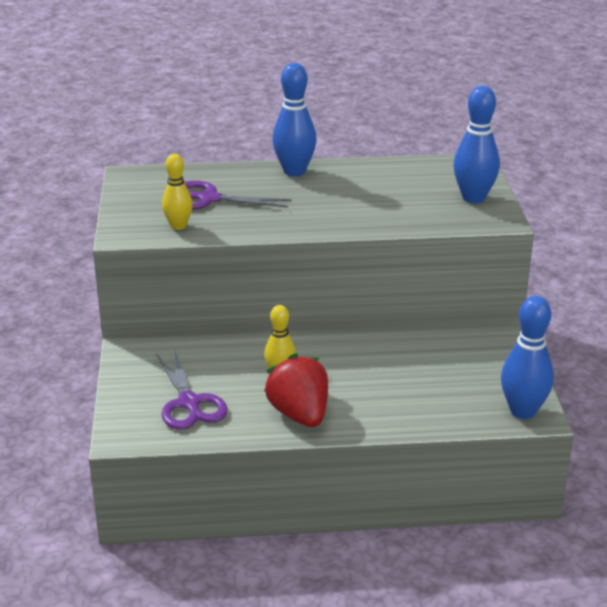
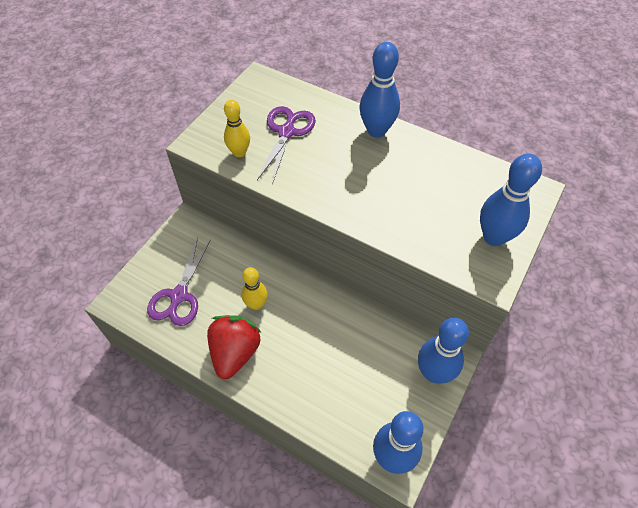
camera: 35 degrees right, 25 degrees up
(208, 199) = (286, 132): purple scissors -> purple scissors turned 60 degrees clockwise
(498, 348) = (434, 373): none -> blue bowling pin

